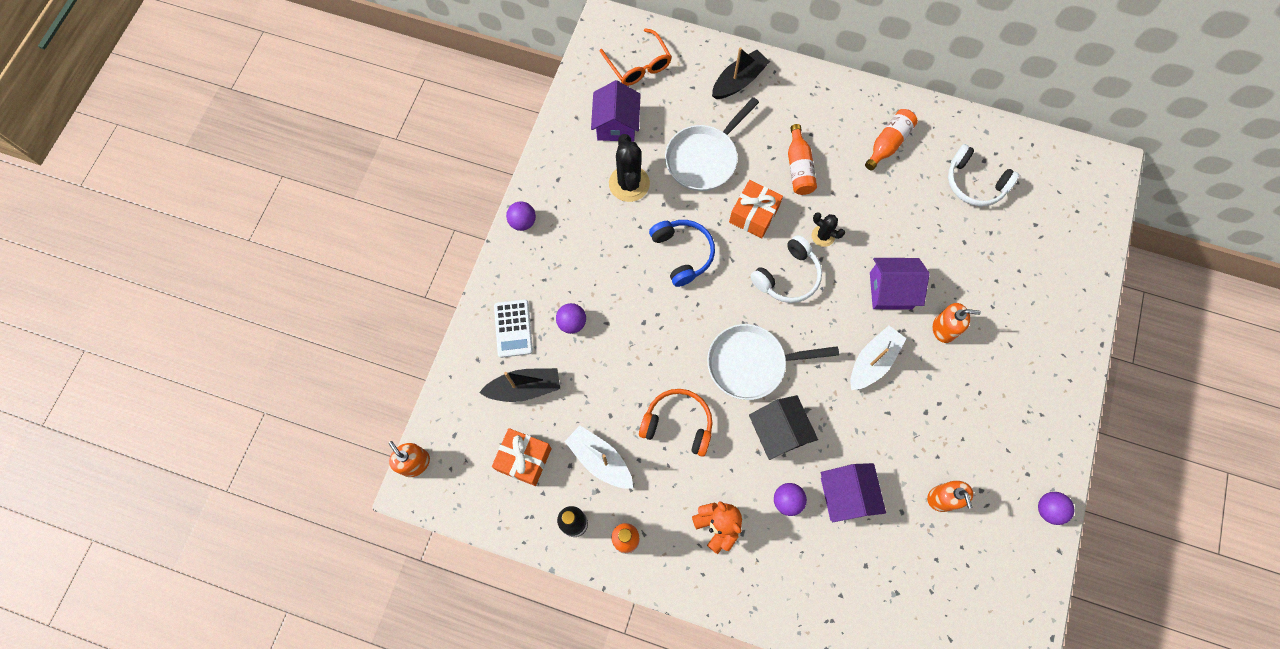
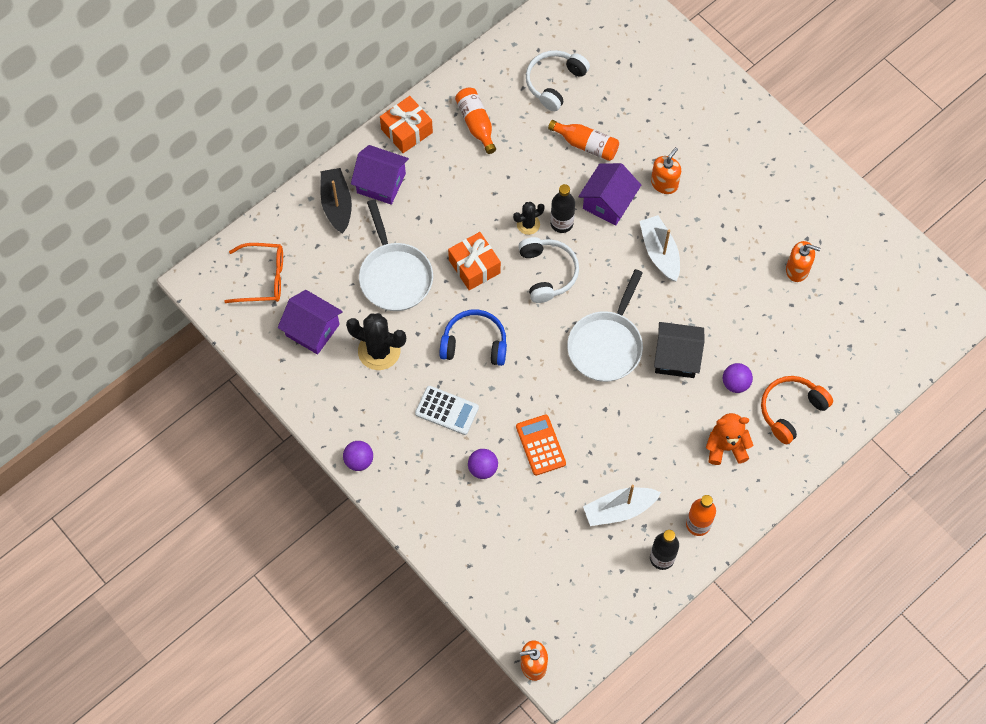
camera: 60 degrees left, 5 degrees down
(513, 328) = (458, 520): white calculator -> white calculator (447, 410)
(524, 388) = (519, 539): black boat -> none
(524, 459) = (583, 571): orange gift -> orange gift (407, 131)
(621, 359) = (540, 445): none -> orange calculator
(678, 424) = (624, 431): orange headphones -> orange headphones (791, 410)
(799, 167) = (453, 206): orange bottle -> orange bottle (586, 145)
(843, 262) = (561, 223): none -> black bottle
(846, 495) = (755, 337): purple house -> purple house (381, 183)
(974, 183) = (554, 82): white headphones -> white headphones turned 150 degrees clockwise
(1048, 509) = (847, 201): purple ball -> none

